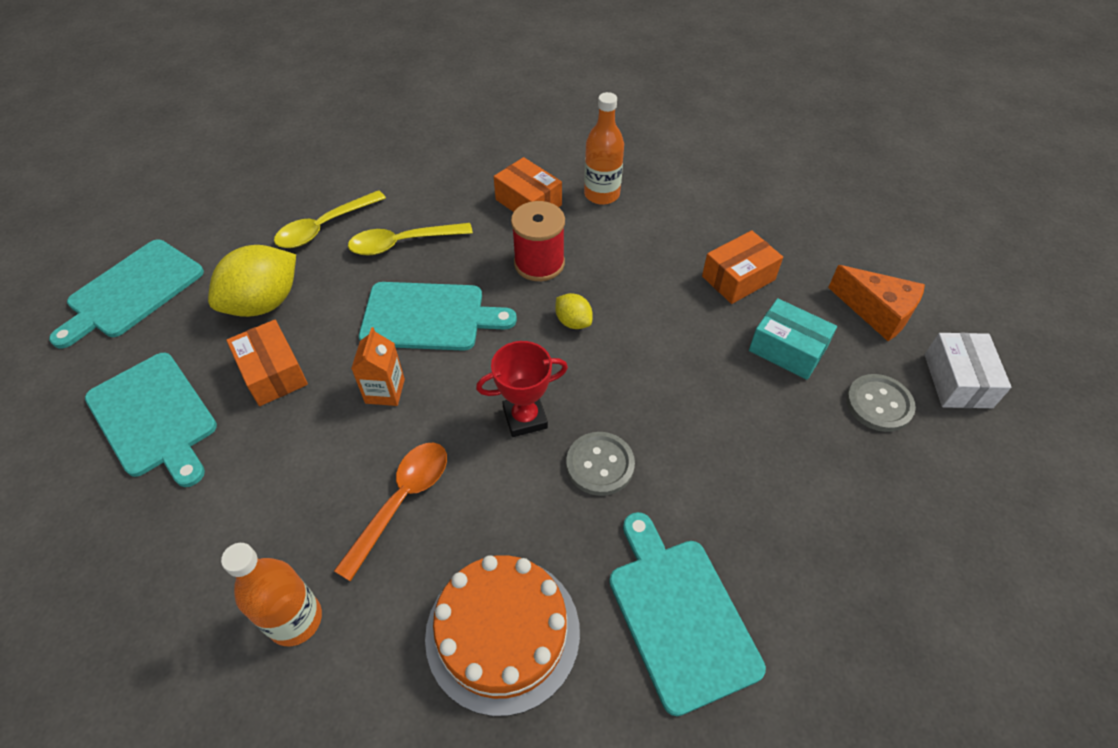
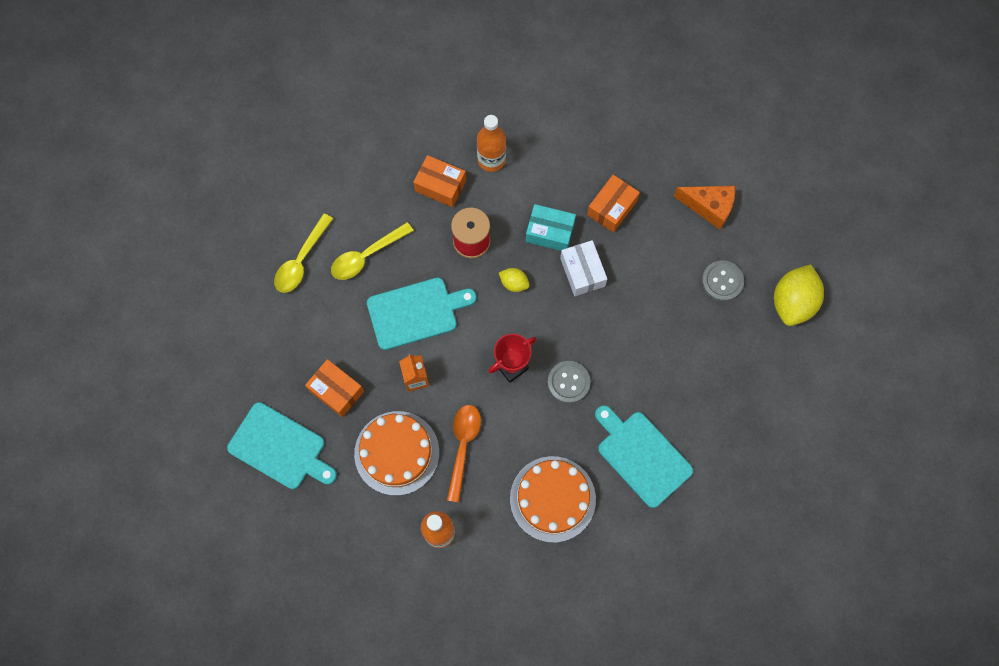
camera: 20 degrees left, 20 degrees up
(132, 291) = (198, 363): turquoise cutting board -> none
(264, 303) = (297, 340): yellow lemon -> yellow lemon (792, 302)
(303, 477) = (396, 453): none -> orange cake
(787, 349) = (658, 258): turquoise box -> turquoise box (550, 232)
(957, 381) = (766, 247): white box -> white box (582, 272)

